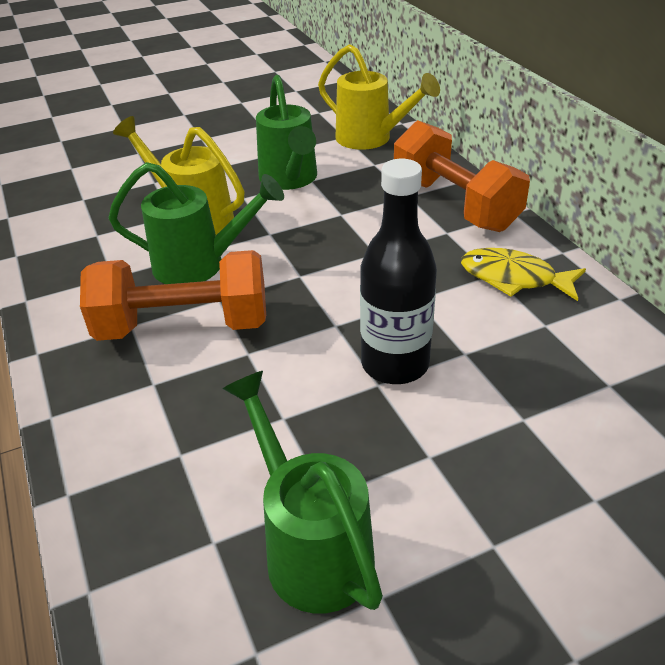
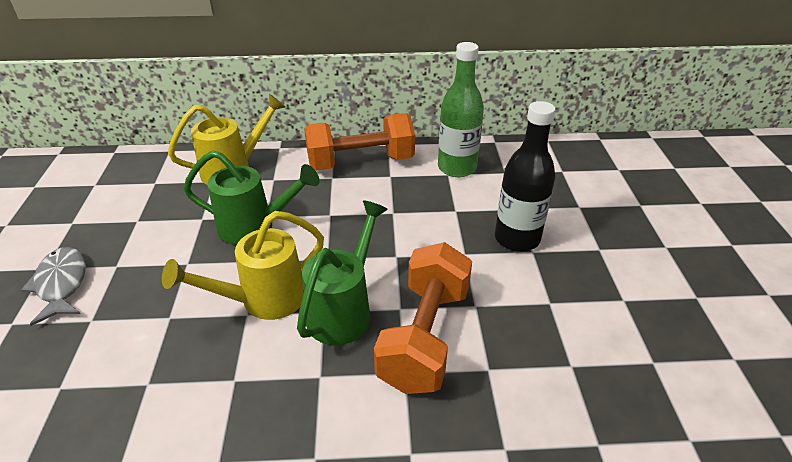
camera: 70 degrees left, 0 degrees up
(170, 127) = (61, 284): none -> grey fish
(311, 547) = (662, 316): green watering can -> none
(513, 278) = (457, 168): yellow fish -> green bottle

